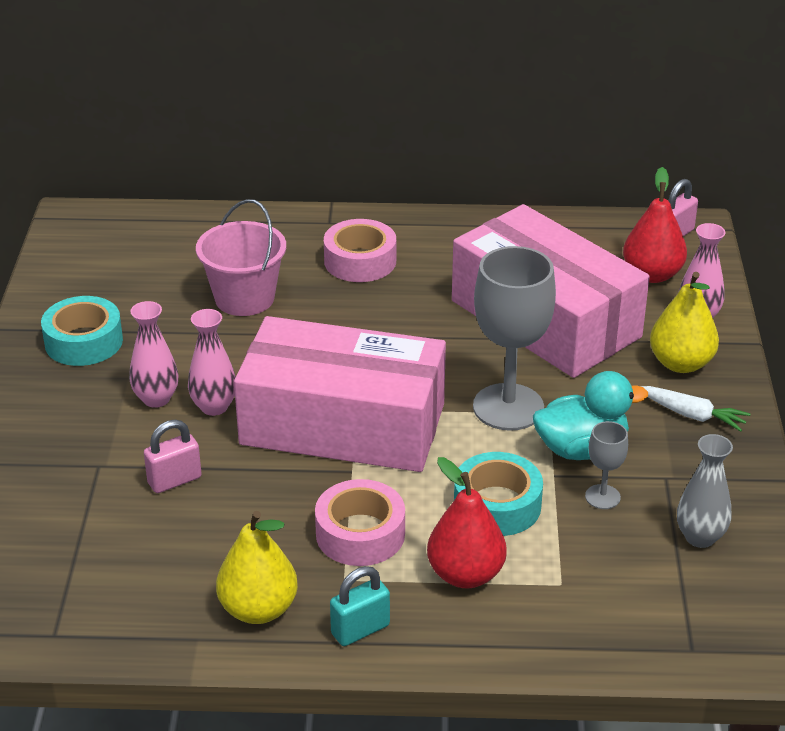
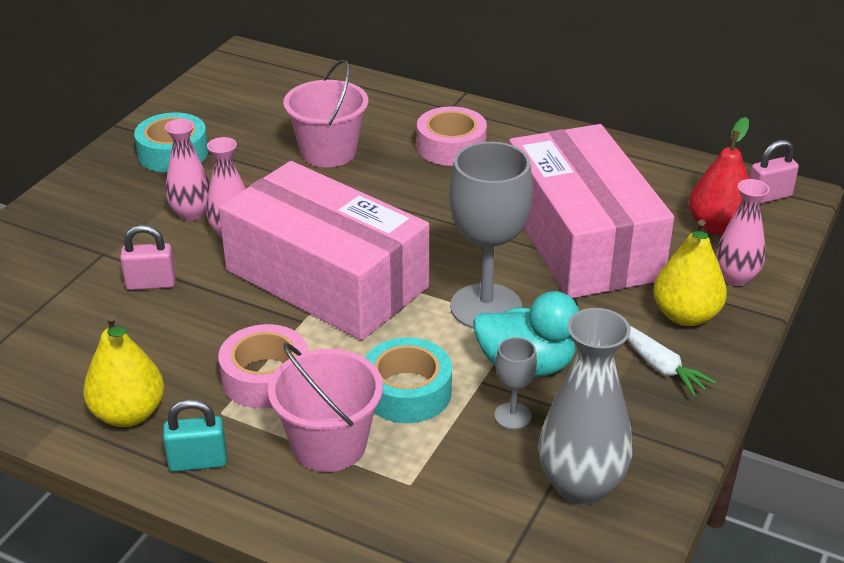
camera: 25 degrees right, 0 degrees up
(465, 574) = (329, 444): red pear -> pink bucket
(700, 537) = (581, 486): grey vase -> grey vase, size x1.58

